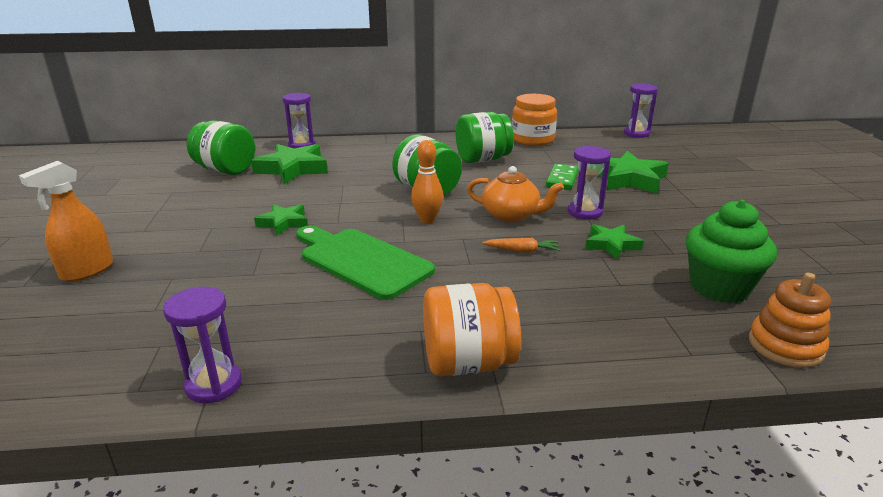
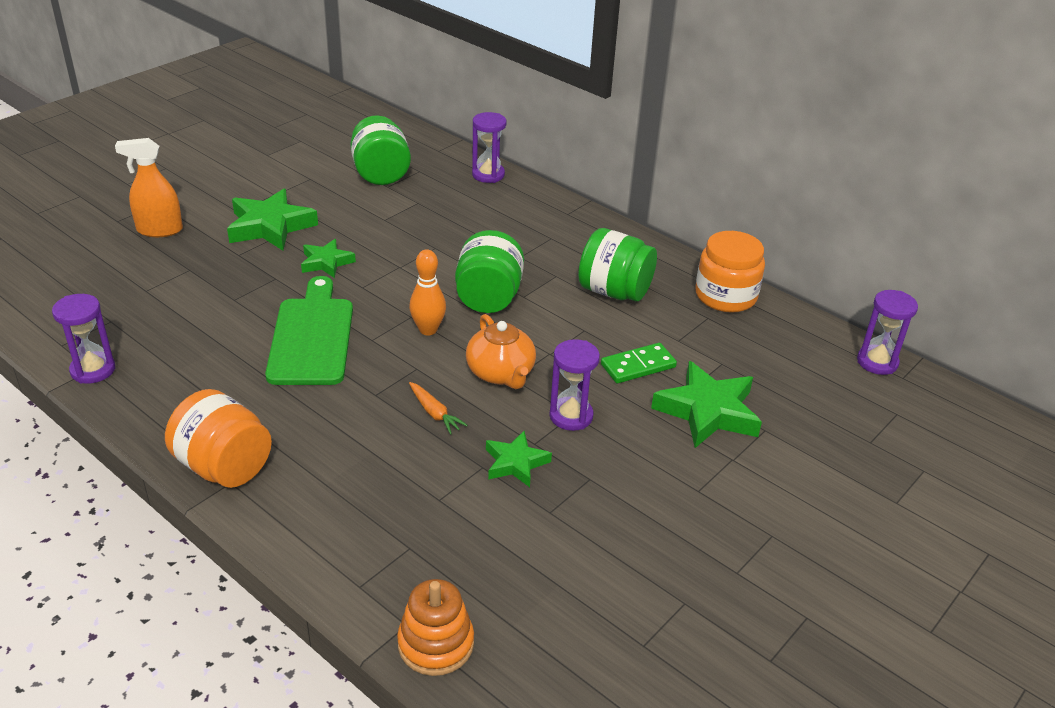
camera: 45 degrees right, 10 degrees up
(293, 169) = (431, 202): green star -> green star (270, 226)
(719, 287) = (507, 567): green cupcake -> none

